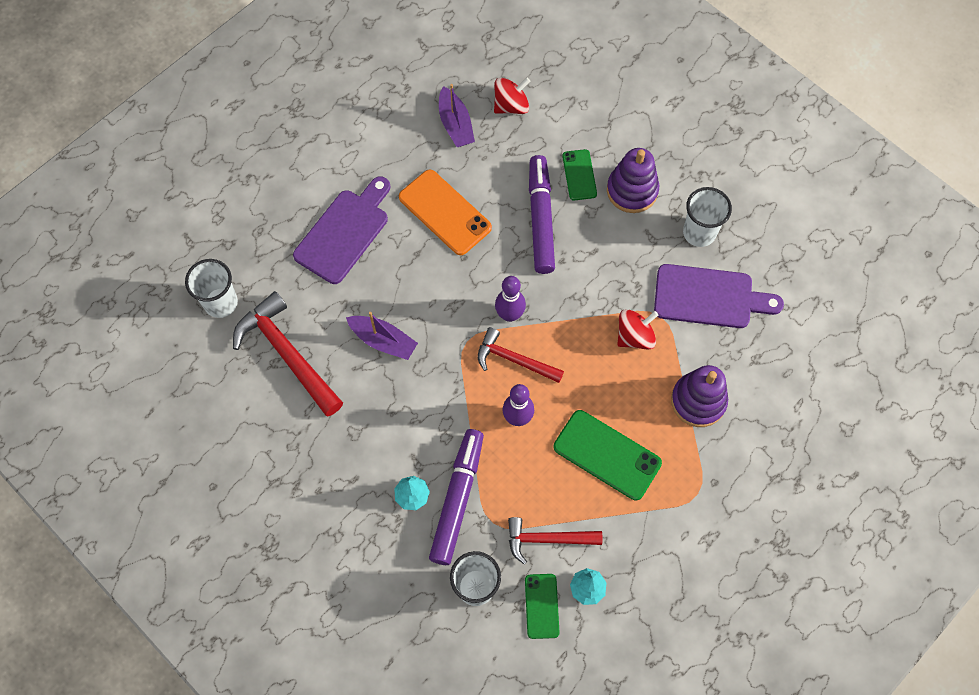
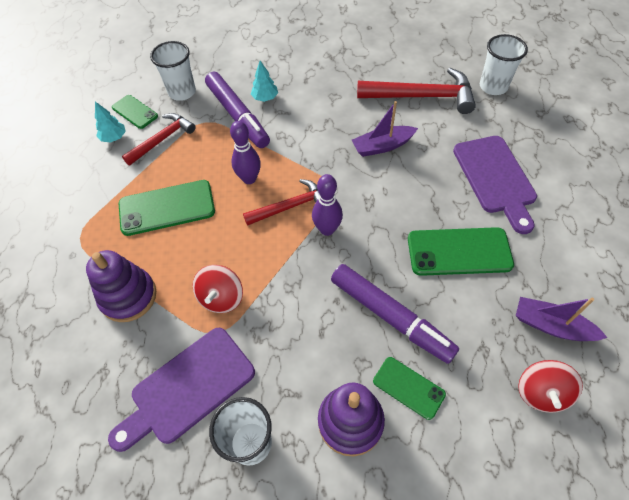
camera: 135 degrees right, 10 degrees down
(445, 212) = (459, 251): orange phone -> green phone

